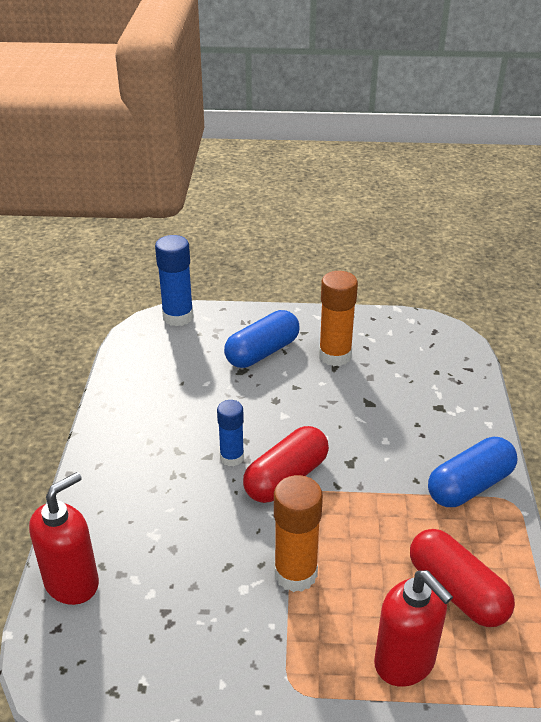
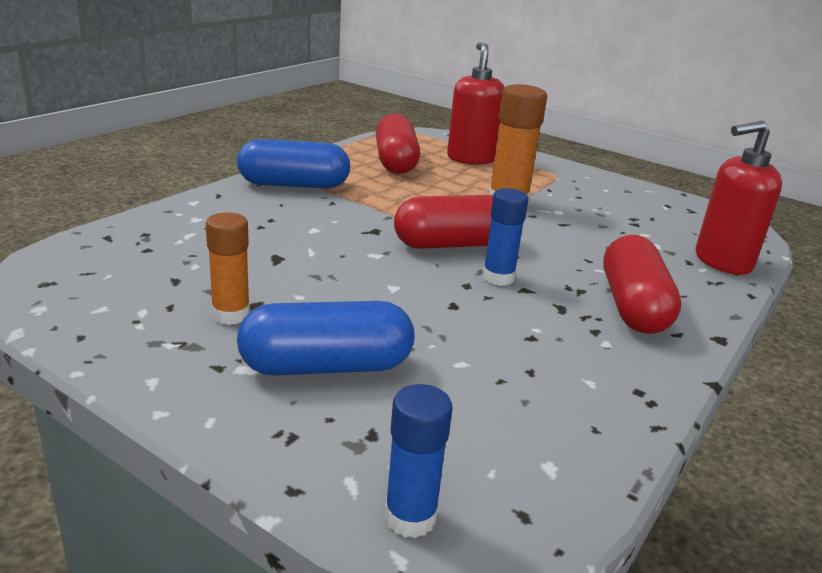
camera: 150 degrees left, 10 degrees down
(133, 476) = (633, 306): none -> red capsule
(178, 317) = (410, 517): blue glue stick -> blue glue stick, size x0.64
(335, 356) = (231, 314): orange glue stick -> orange glue stick, size x0.64

